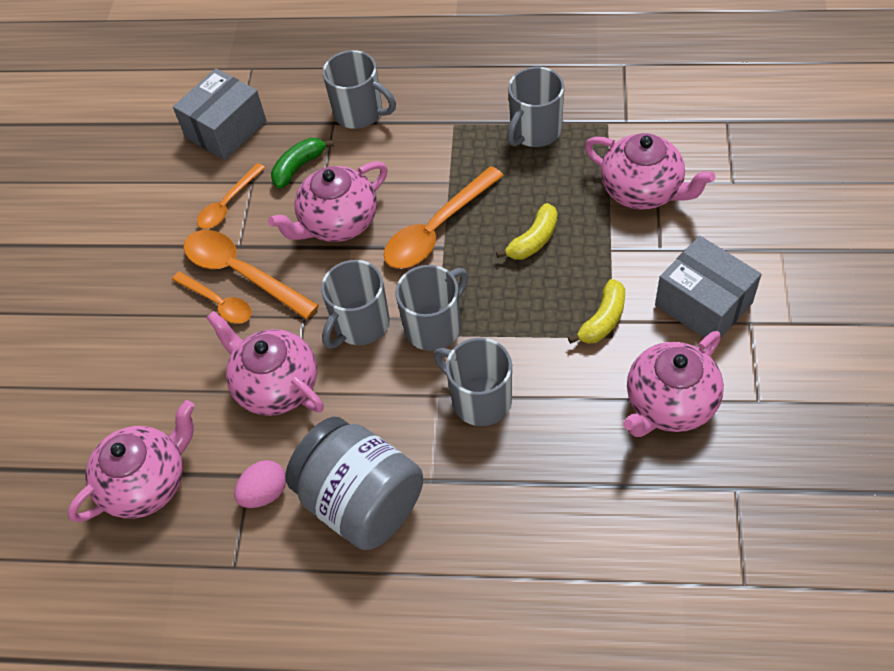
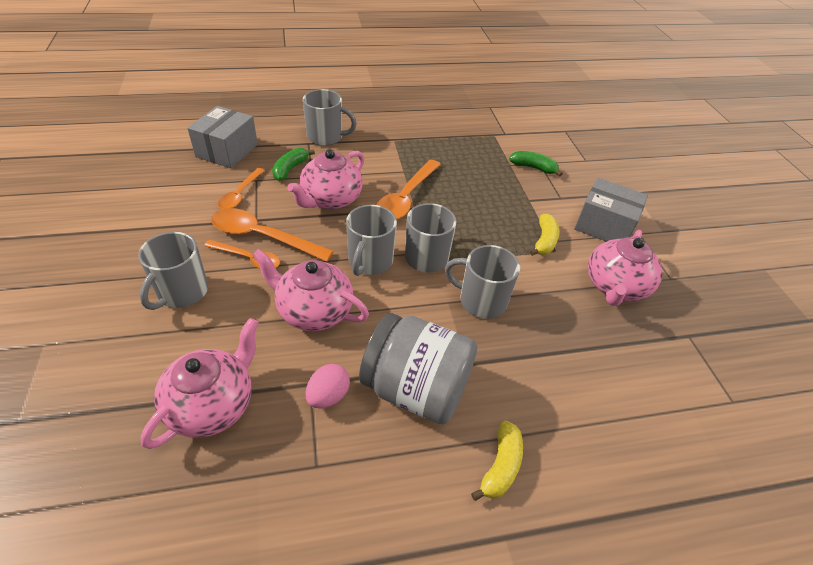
camera: 25 degrees left, 10 degrees down
(533, 240) = (476, 199): yellow banana -> yellow banana (501, 466)
(534, 131) = (450, 141): grey mug -> grey mug (182, 292)
(642, 190) = (533, 168): pink teapot -> green banana

